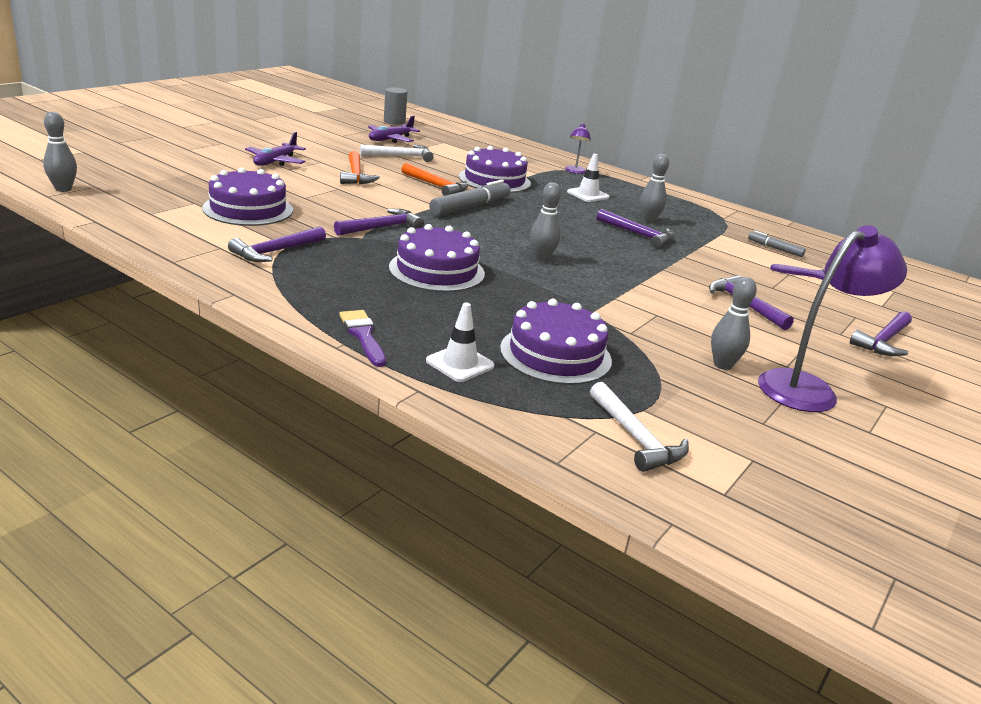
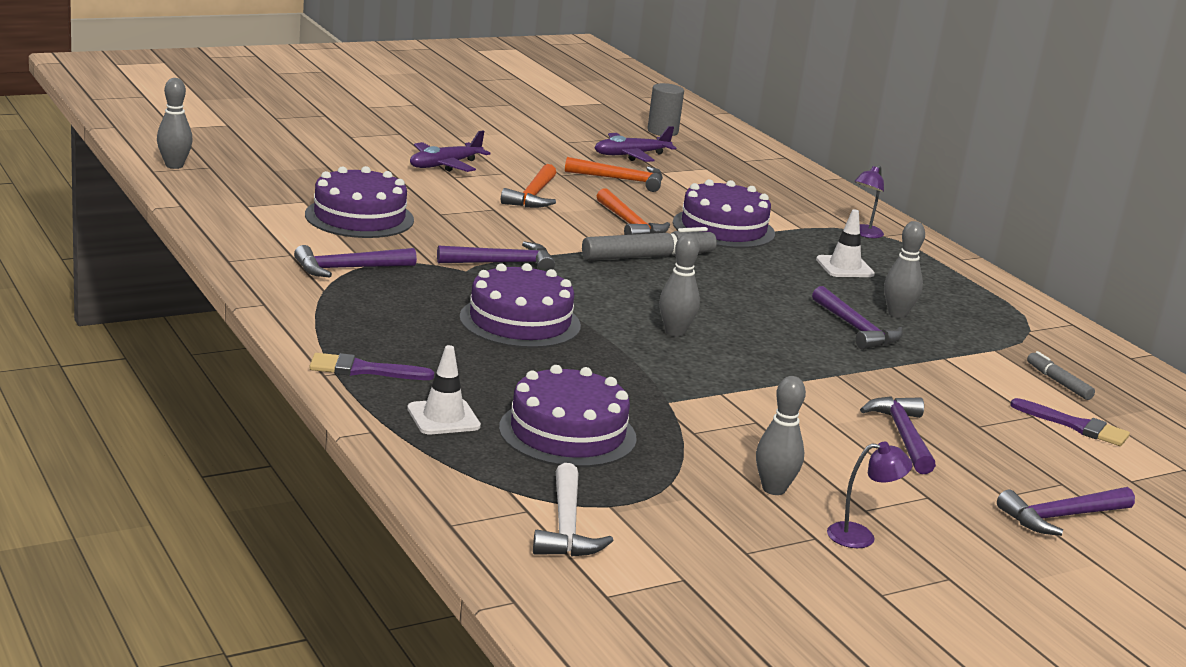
camera: 25 degrees right, 5 degrees down
(363, 336) = (363, 370): purple brush -> purple brush turned 90 degrees counterclockwise
(401, 156) = (621, 180): white hammer -> orange hammer
(808, 388) = (861, 536): purple lamp -> purple lamp, size x0.47

